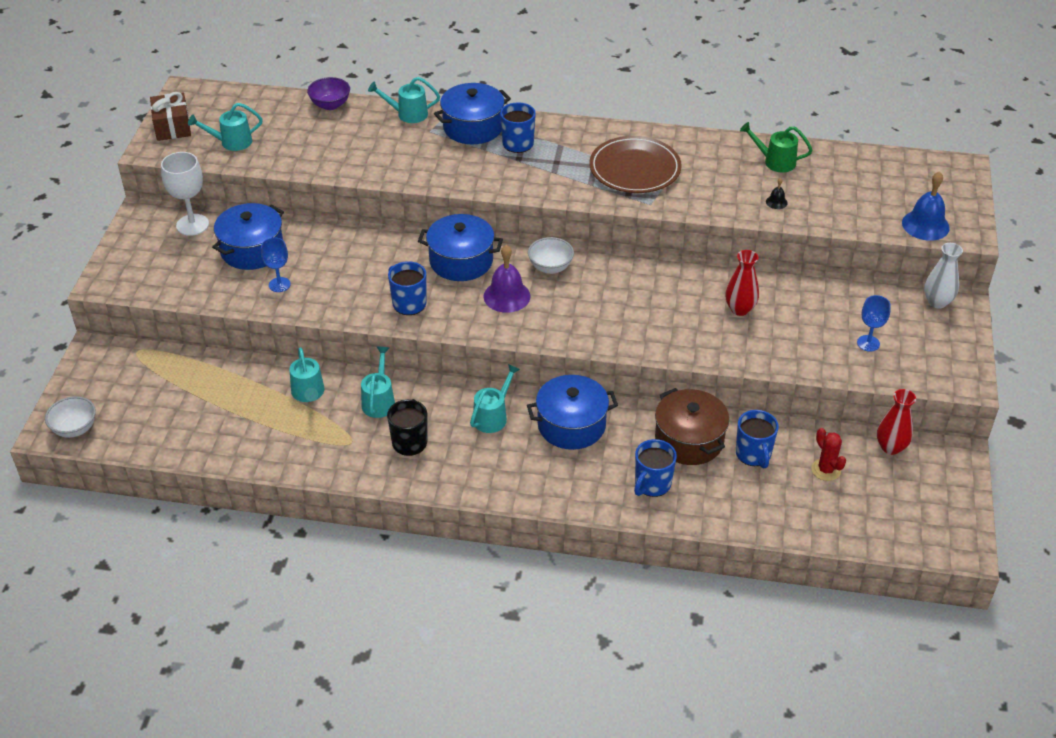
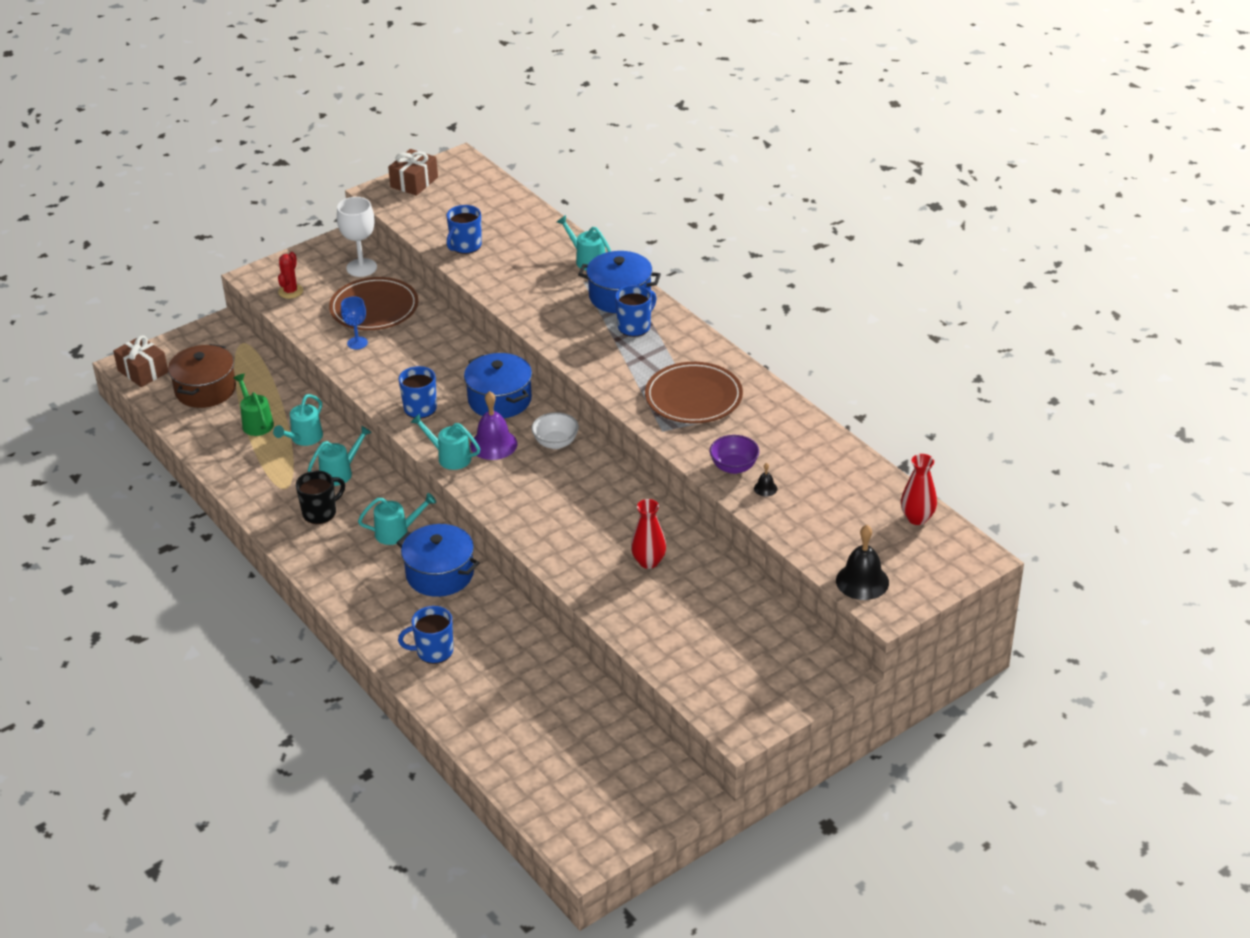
camera: 45 degrees right, 5 degrees down
(75, 429) = (143, 371): white bowl -> brown gift
(231, 142) = (435, 215): turquoise watering can -> turquoise watering can (449, 457)
(252, 250) = (374, 308): blue pot -> brown plate
(330, 105) = (542, 223): purple bowl -> purple bowl (734, 467)
(689, 440) = (505, 641): brown pot -> brown pot (205, 390)
(753, 454) = (535, 683): blue mug -> blue mug (465, 246)
(774, 161) = (817, 457): green watering can -> green watering can (256, 422)
(826, 470) = (571, 731): red cactus -> red cactus (290, 291)
(868, 343) = (708, 651): blue goblet -> none
(891, 447) = (647, 751): red vase -> red vase (917, 518)
(925, 225) = (862, 581): blue bell -> black bell
(937, 302) = (819, 660): white vase -> none

